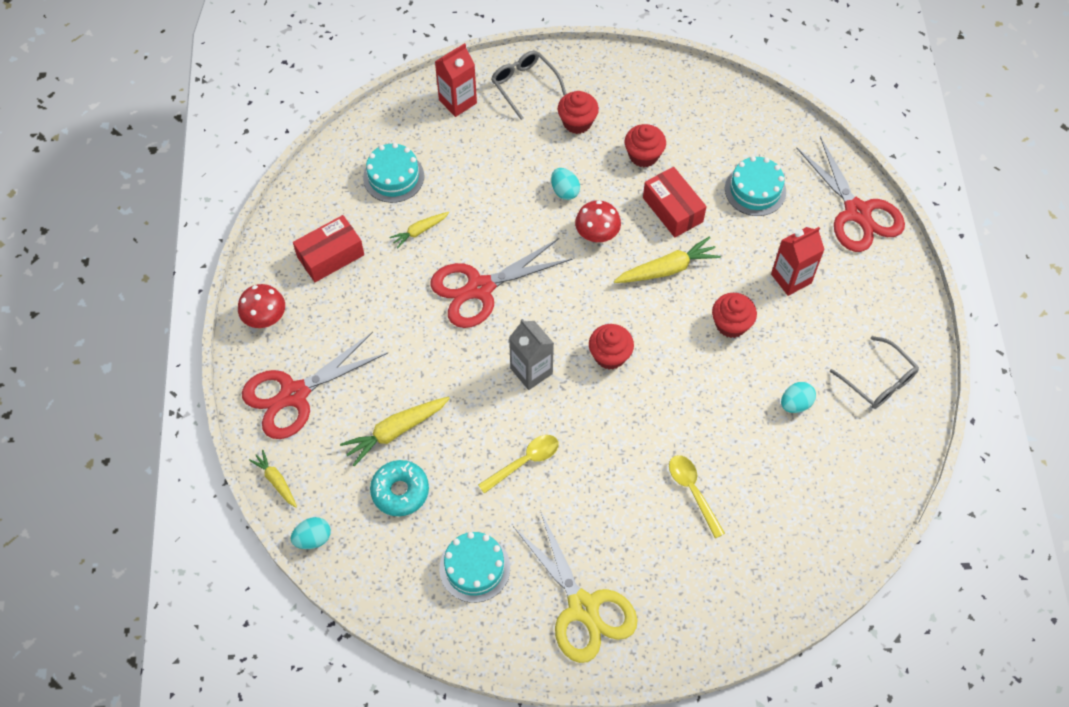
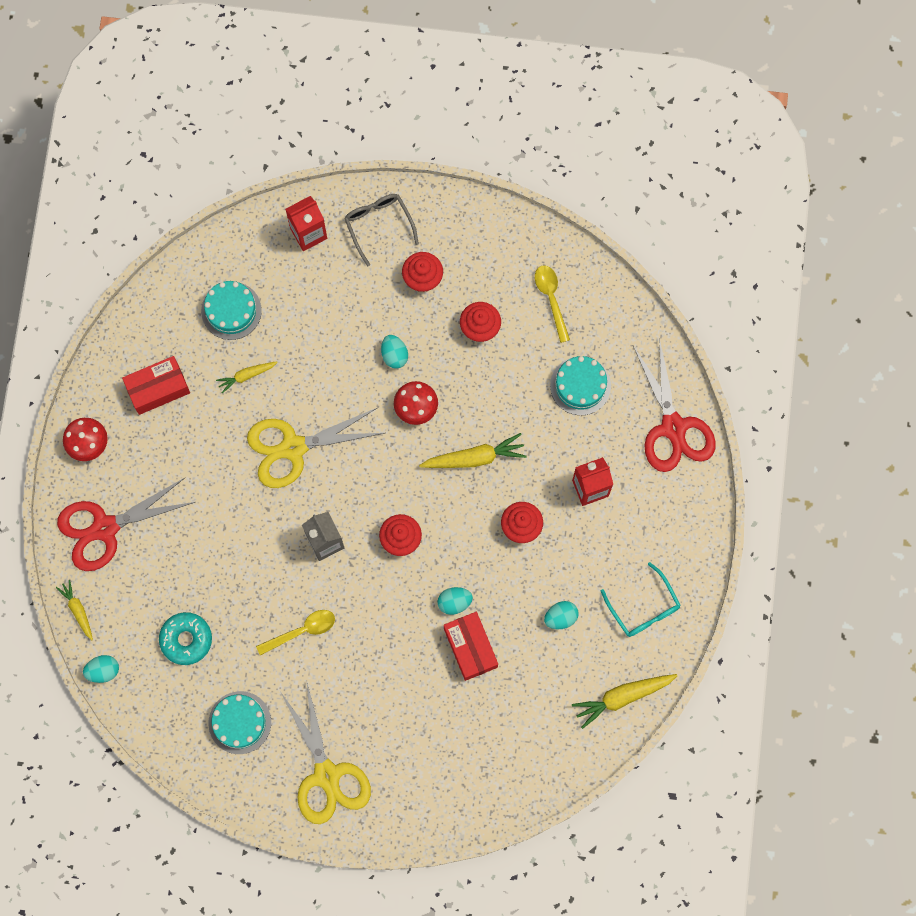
camera: 10 degrees right, 15 degrees up
(396, 431) = (191, 581): yellow carrot -> yellow carrot (622, 697)
(480, 288) = (293, 448): red scissors -> yellow scissors
(672, 209) = (494, 394): red box -> red box (470, 648)
(680, 407) = (454, 602): none -> turquoise egg
(693, 491) = (446, 685): yellow spoon -> yellow spoon (551, 299)
(878, 381) = (643, 608): grey glasses -> turquoise glasses

